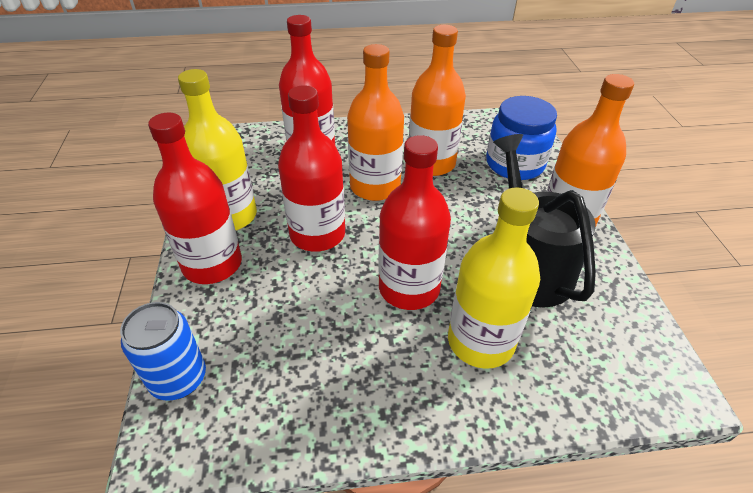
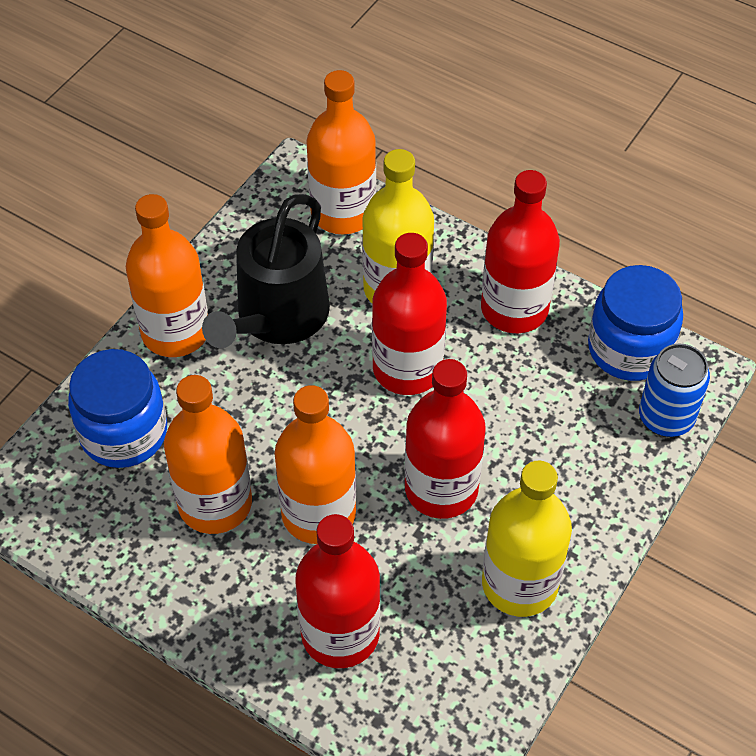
camera: 140 degrees left, 10 degrees up
(212, 264) = (577, 523): red bottle -> red bottle (514, 309)
(246, 423) = (629, 349): none -> blue jar
(598, 379) = (343, 212): none -> orange bottle

